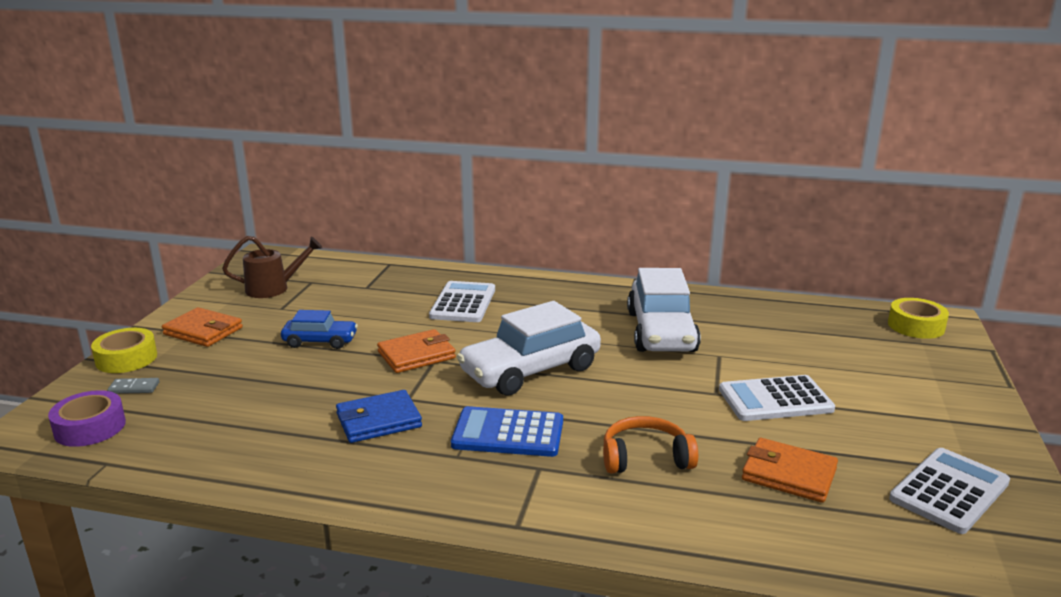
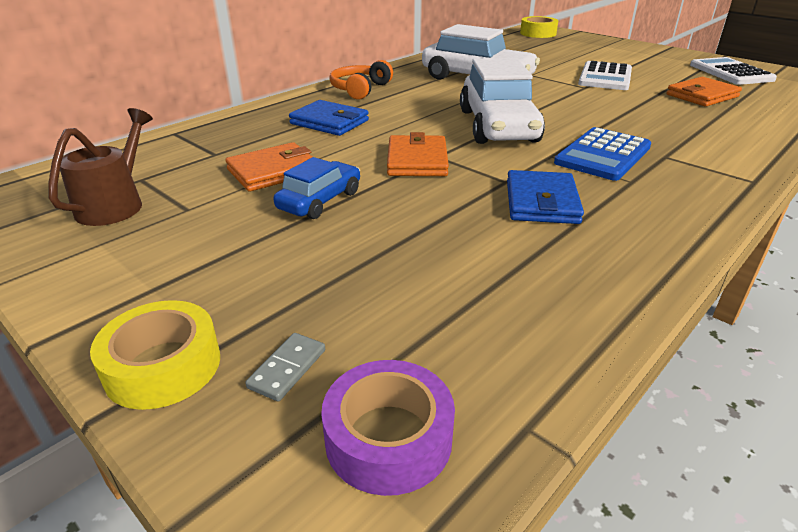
camera: 60 degrees left, 10 degrees up
(203, 331) = (168, 276): orange wallet -> orange wallet (273, 171)
(463, 303) = (329, 122): white calculator -> blue wallet
(645, 458) = (665, 123): orange headphones -> orange headphones (360, 89)

